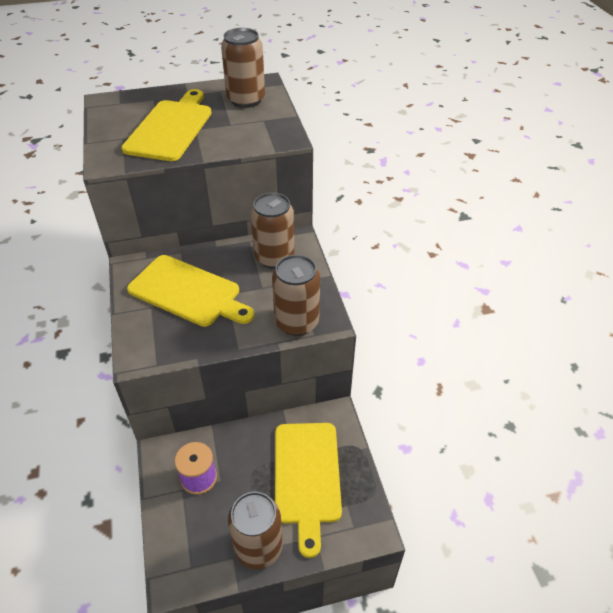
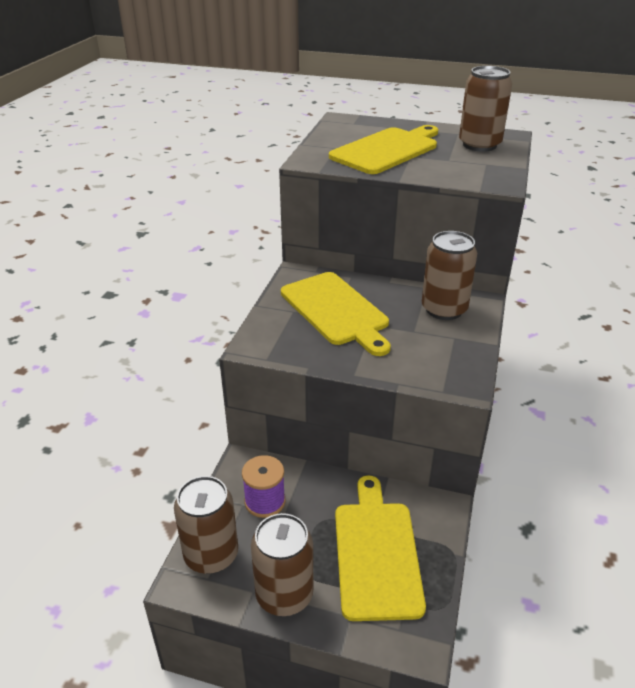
camera: 30 degrees right, 10 degrees down
(296, 322) = (431, 373): brown can -> brown can (211, 555)
(307, 477) = (376, 553): yellow cutting board -> yellow cutting board turned 150 degrees clockwise

